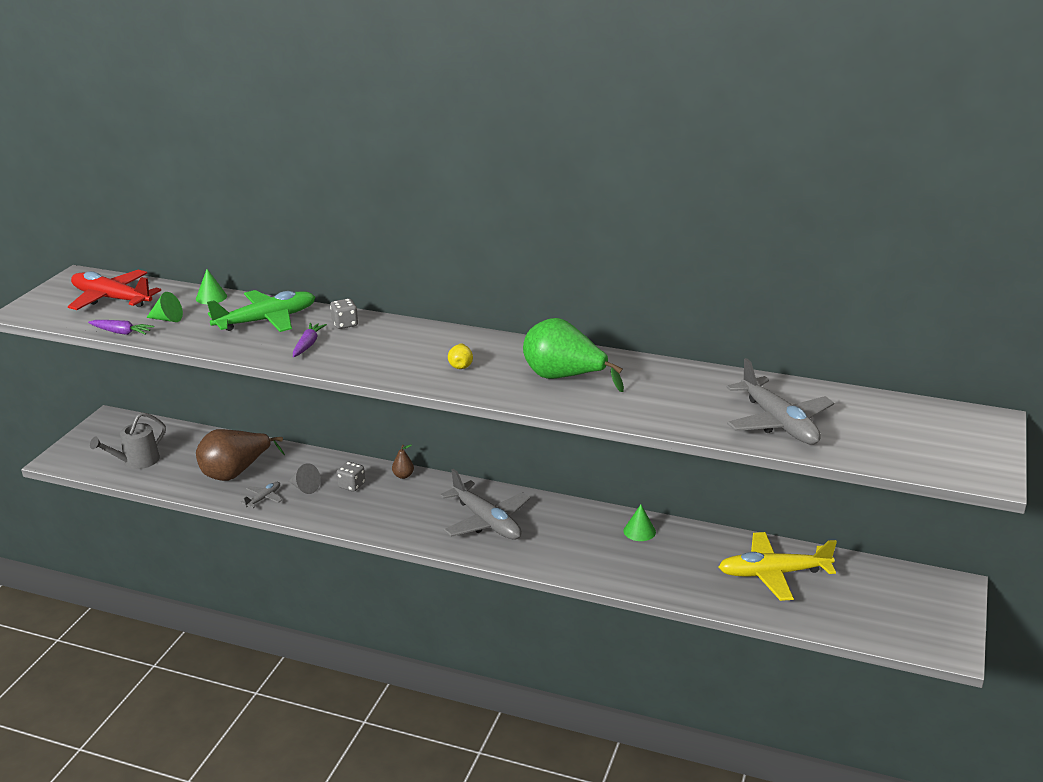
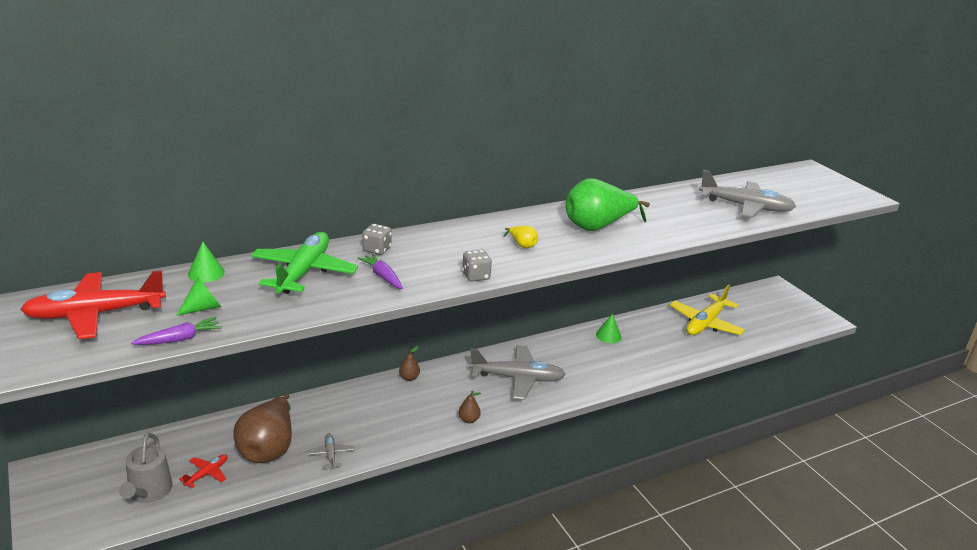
camera: 50 degrees left, 0 degrees up
(180, 468) = (207, 474): none -> red plane
(305, 488) = (350, 427): grey cone -> none
(351, 485) = (384, 405): grey dice -> grey dice (476, 276)
(392, 530) = (468, 420): none -> brown pear

